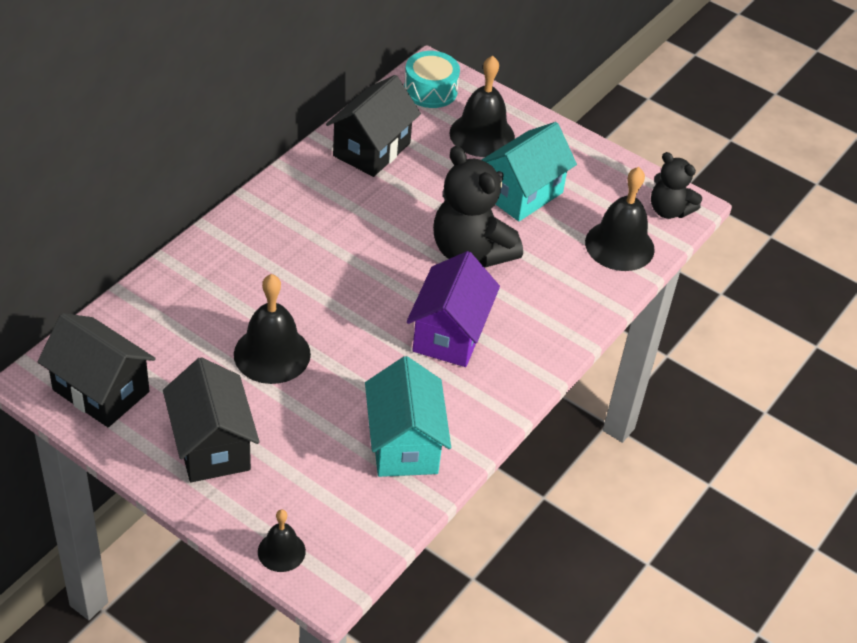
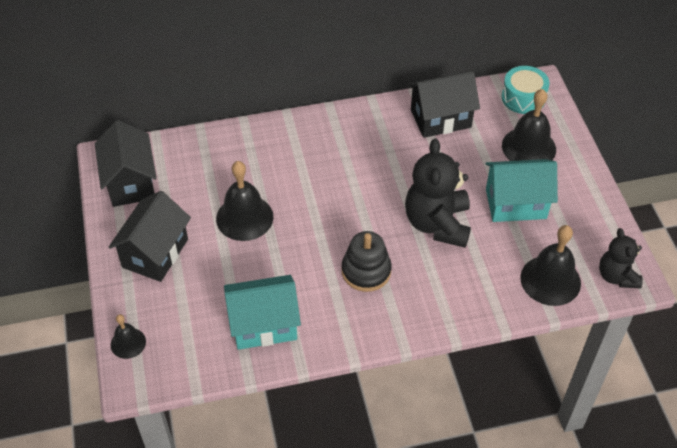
camera: 45 degrees right, 5 degrees up
(404, 444) = (264, 325): turquoise house -> turquoise house turned 45 degrees clockwise
(450, 334) = (366, 271): purple house -> black stacking toy

